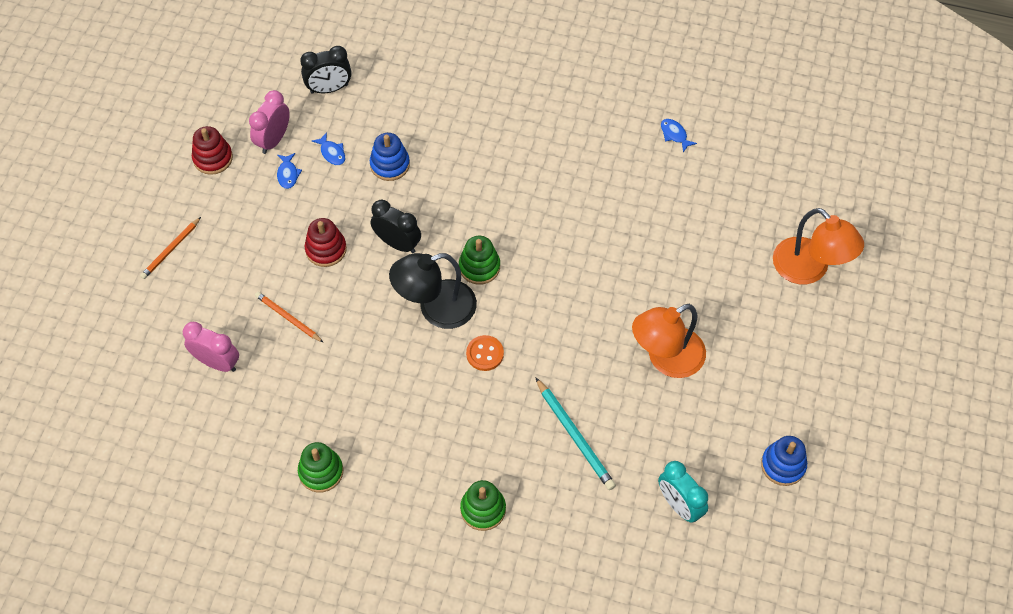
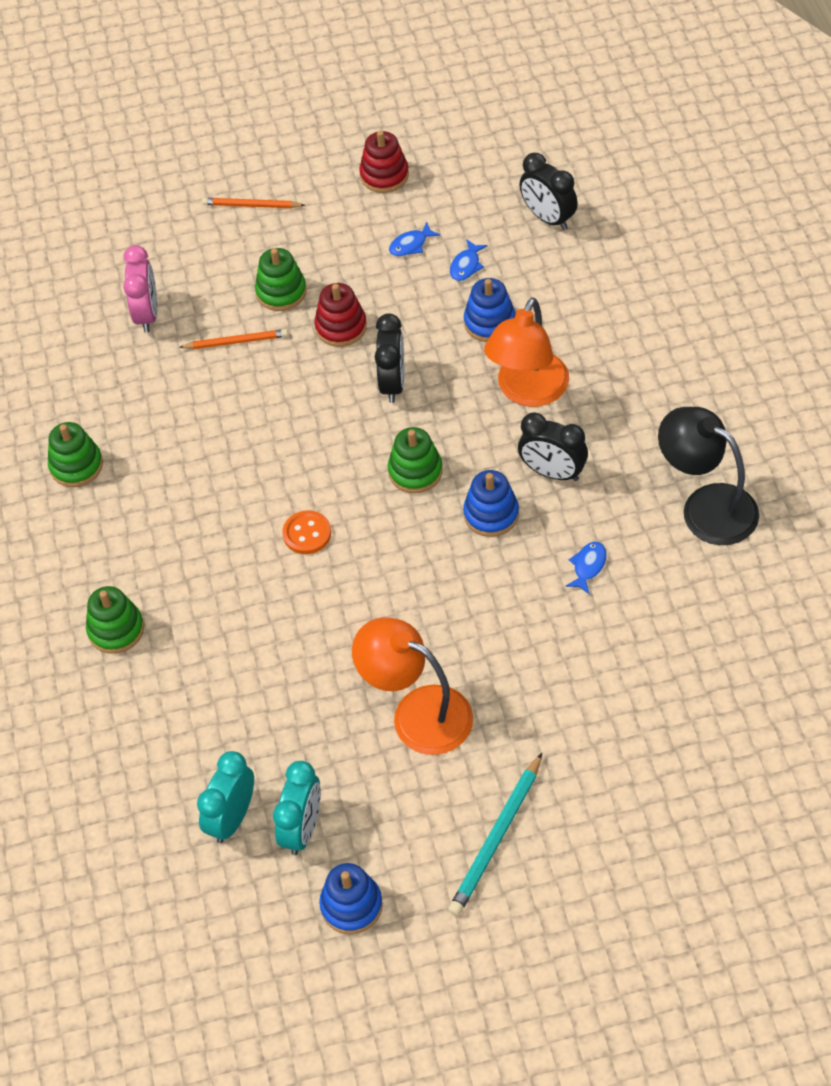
camera: 65 degrees right, 5 degrees down
(266, 269) = (281, 292): none -> green stacking toy
(273, 140) = (445, 209): pink clock -> none
(288, 318) = (236, 341): orange pencil -> orange pencil turned 75 degrees clockwise
(436, 309) = (334, 460): black lamp -> black lamp (706, 506)
(535, 193) = (552, 472): none -> black clock
(543, 242) = (491, 514): none -> blue stacking toy
(575, 435) = (258, 670): turquoise pencil -> turquoise pencil (497, 838)
(674, 135) = (747, 569): blue fish -> blue fish (588, 566)
(711, 467) = (302, 829): none -> turquoise clock
(809, 270) = (653, 809): orange lamp -> orange lamp (527, 391)

